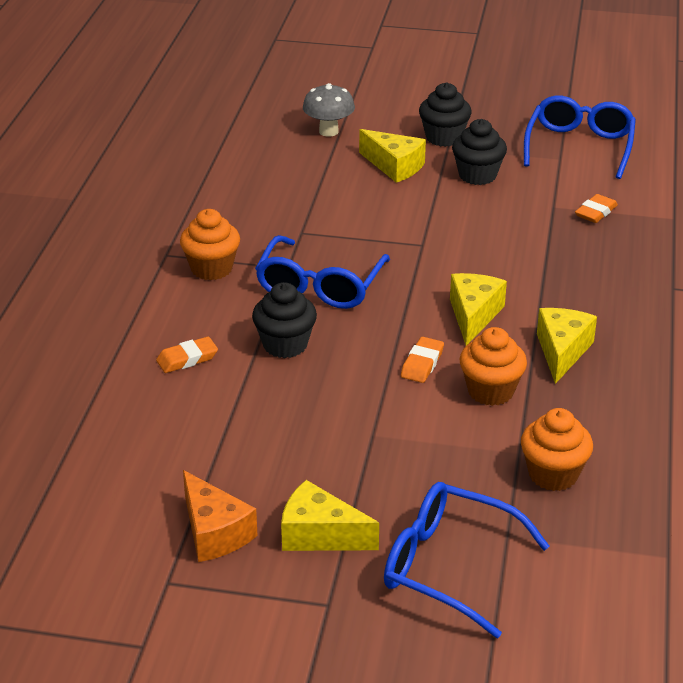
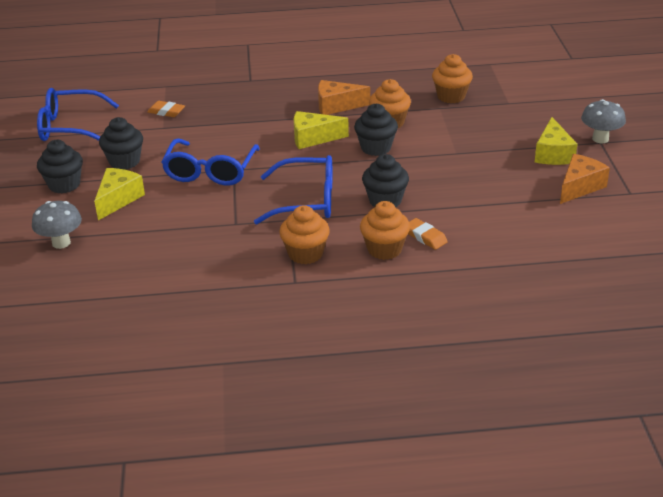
camera: 105 degrees left, 0 degrees up
(183, 323) = (384, 249): none -> orange cupcake
(338, 608) = (600, 139): none -> grey mushroom
(422, 364) = (376, 148): orange eraser -> black cupcake
(448, 566) = (544, 115): blue glasses -> blue glasses (210, 172)
(562, 351) = (336, 106): yellow cheese -> orange cheese

